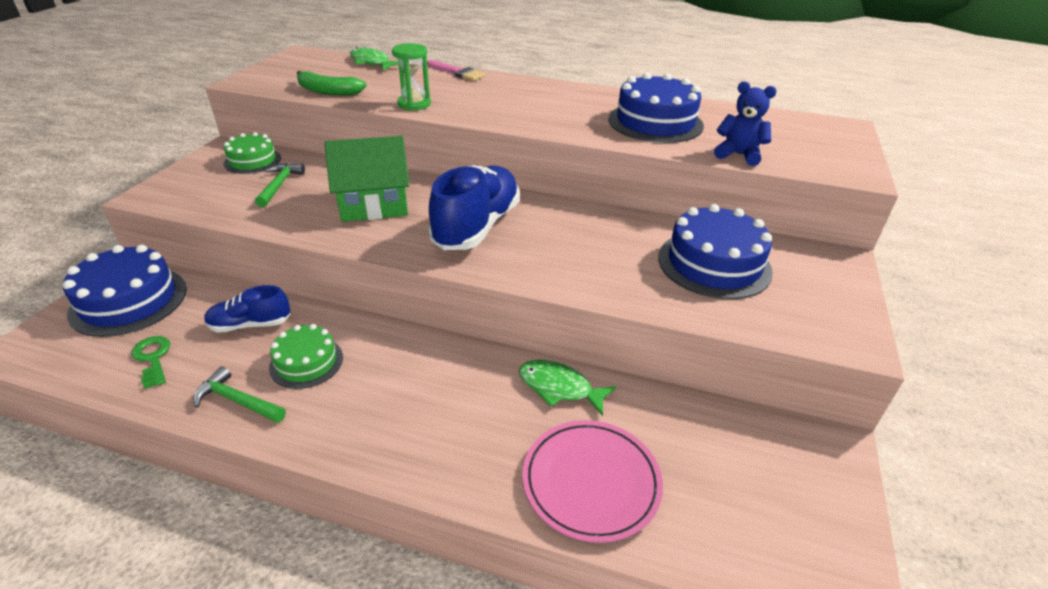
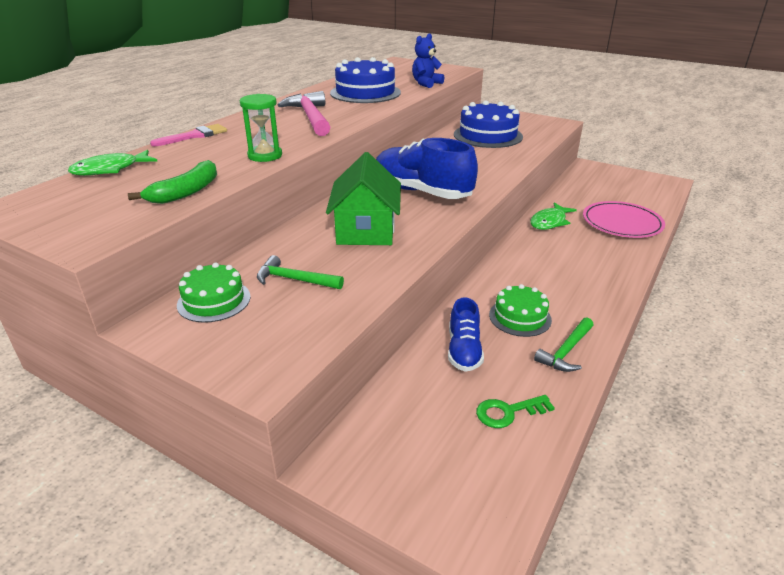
camera: 75 degrees left, 5 degrees down
(129, 301) = (399, 450): blue cake -> none
(537, 107) = (310, 117): none -> pink hammer

